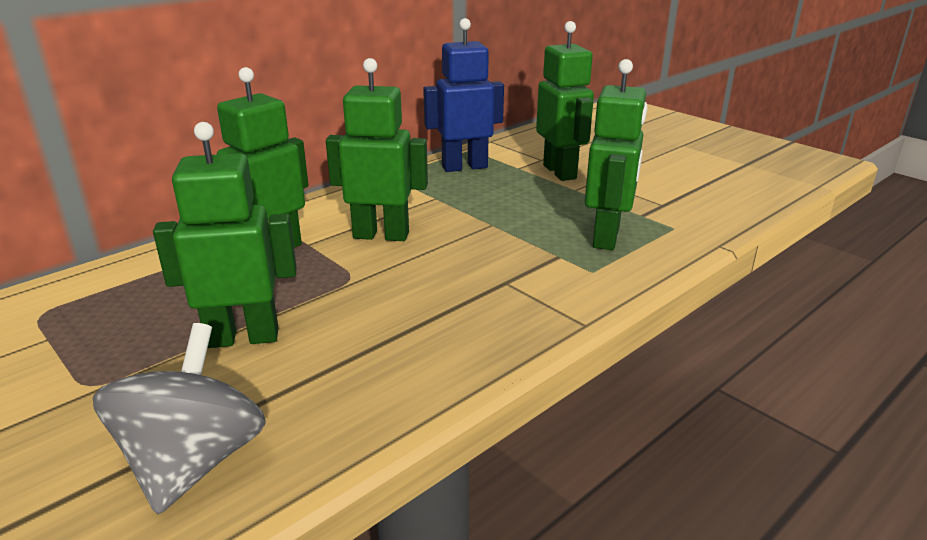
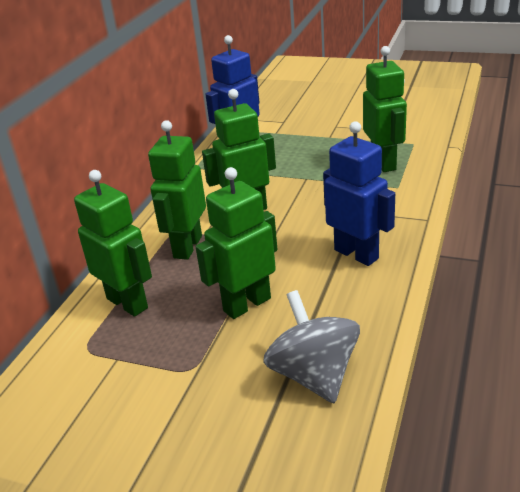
camera: 25 degrees left, 5 degrees up
(440, 331) = (356, 254): none -> blue robot
(560, 172) = (307, 127): green robot -> green robot (128, 303)

